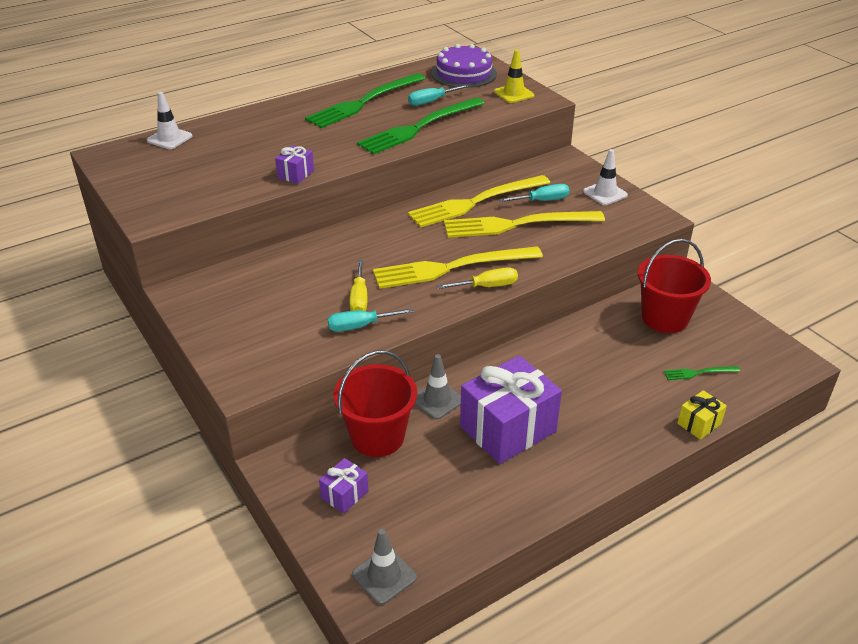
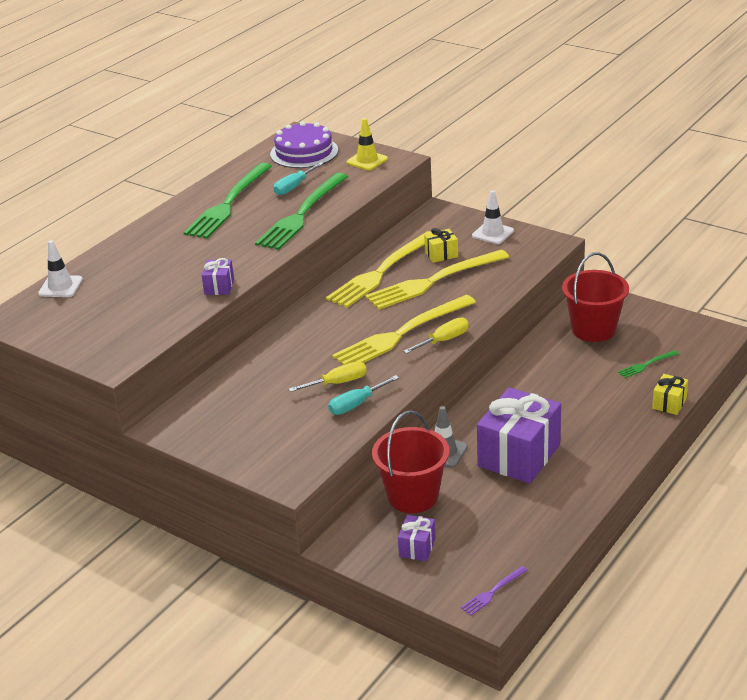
camera: 20 degrees left, 5 degrees down
(359, 299) = (338, 383): yellow screwdriver -> yellow screwdriver turned 90 degrees counterclockwise
(384, 576) = (492, 592): grey traffic cone -> purple fork
(542, 200) = (441, 254): turquoise screwdriver -> yellow gift

